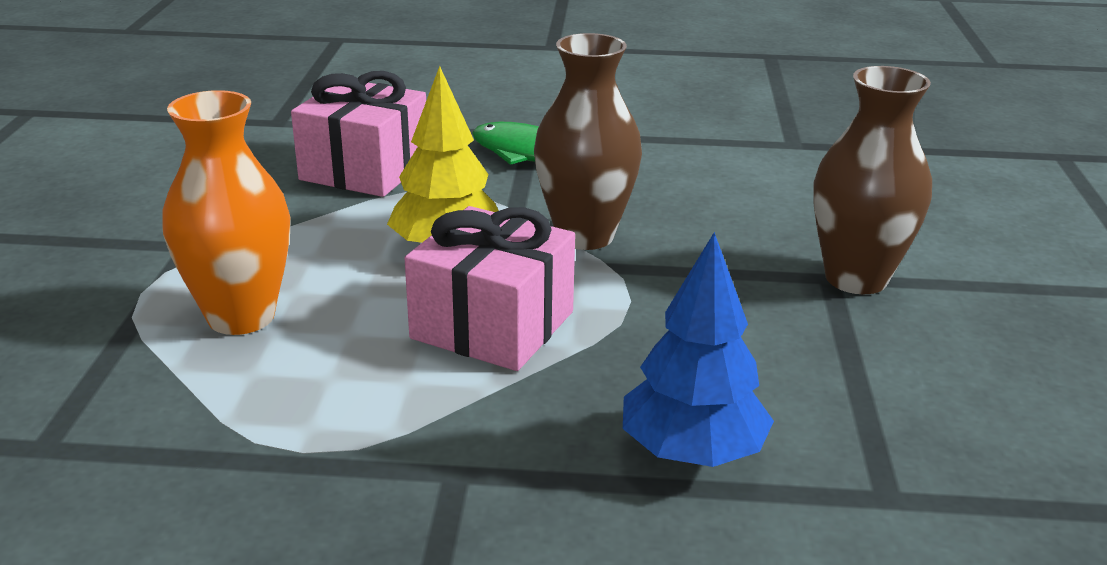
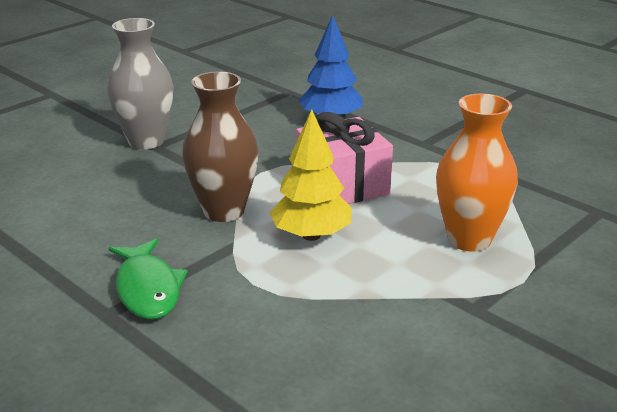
camera: 140 degrees left, 0 degrees up
(365, 169) = (284, 331): pink gift -> none
(856, 278) = (146, 141): brown vase -> grey vase

